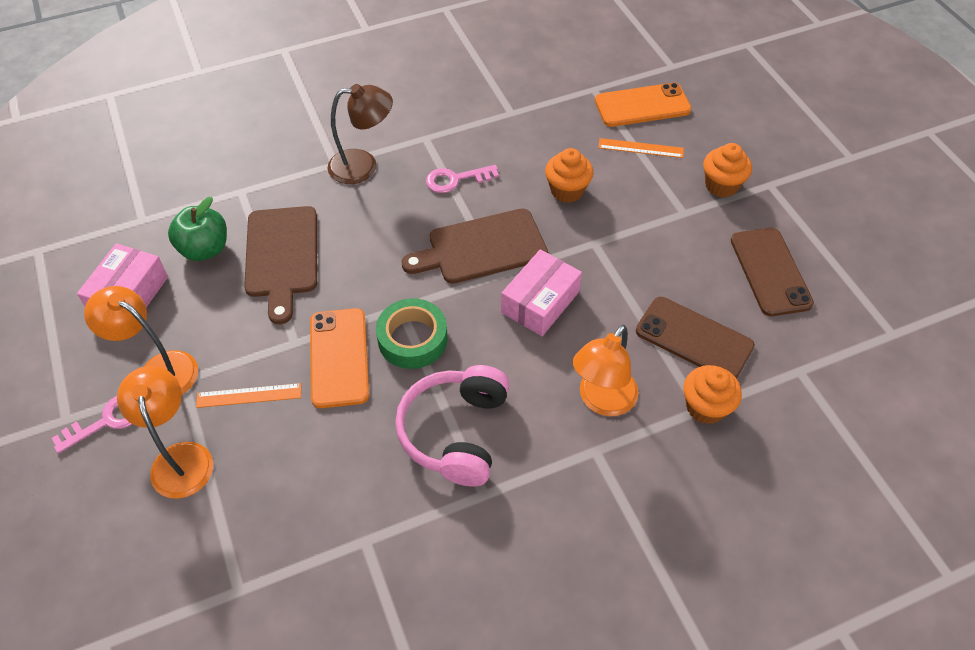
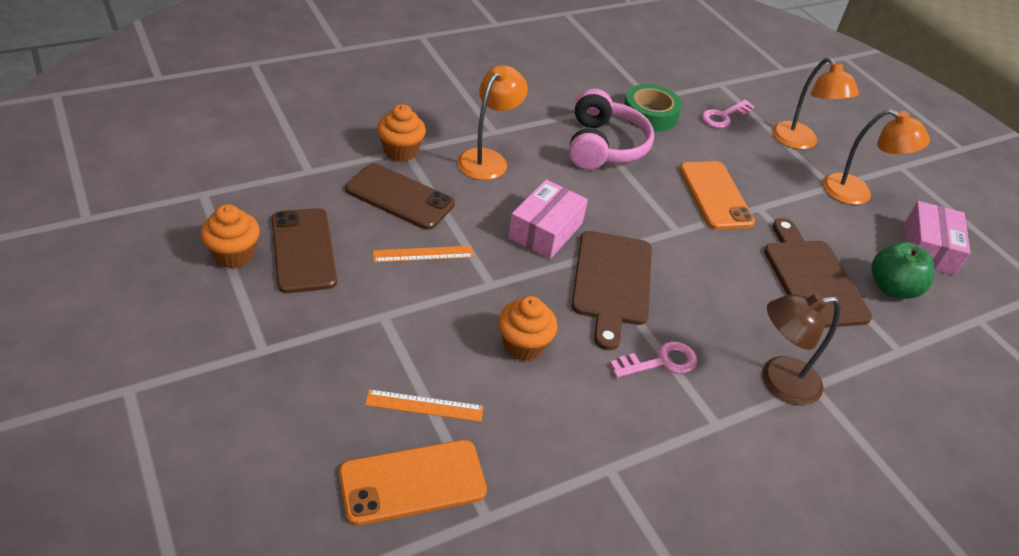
camera: 170 degrees right, 10 degrees down
(107, 421) = (869, 164): pink key -> pink key (723, 116)
(249, 395) = (774, 174): orange ruler -> orange ruler (423, 254)
(412, 339) = (657, 206): green tape -> green tape (650, 114)
(482, 248) = (612, 282): brown cutting board -> brown cutting board turned 120 degrees clockwise
(721, 185) = (327, 349): orange cupcake -> orange cupcake (234, 255)

